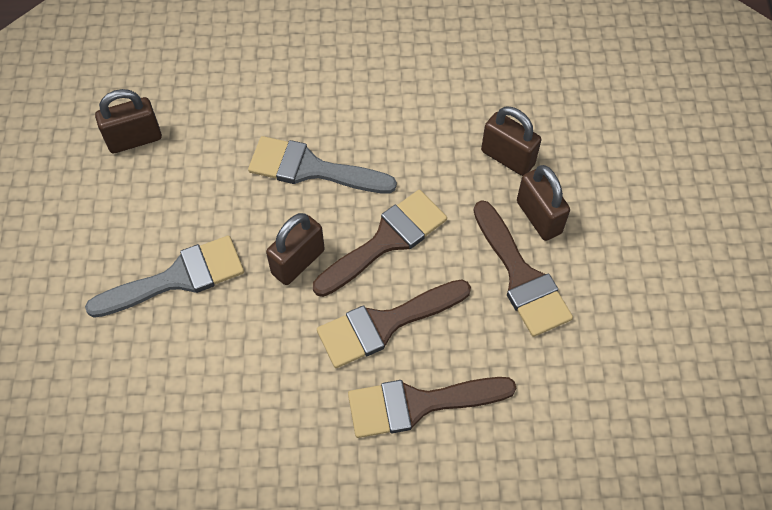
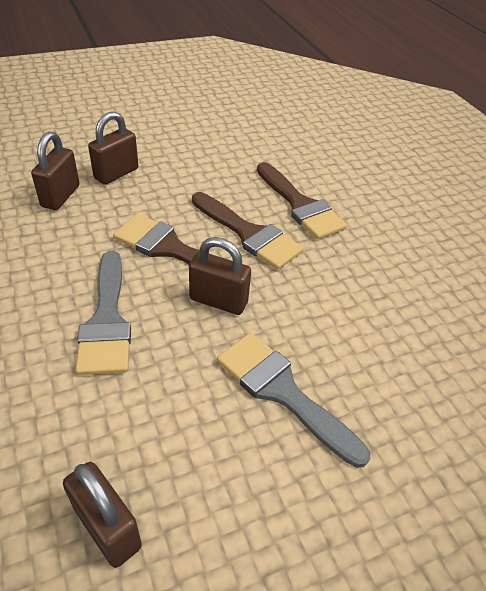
camera: 115 degrees left, 15 degrees down
(521, 276) = (173, 175): brown brush -> none

